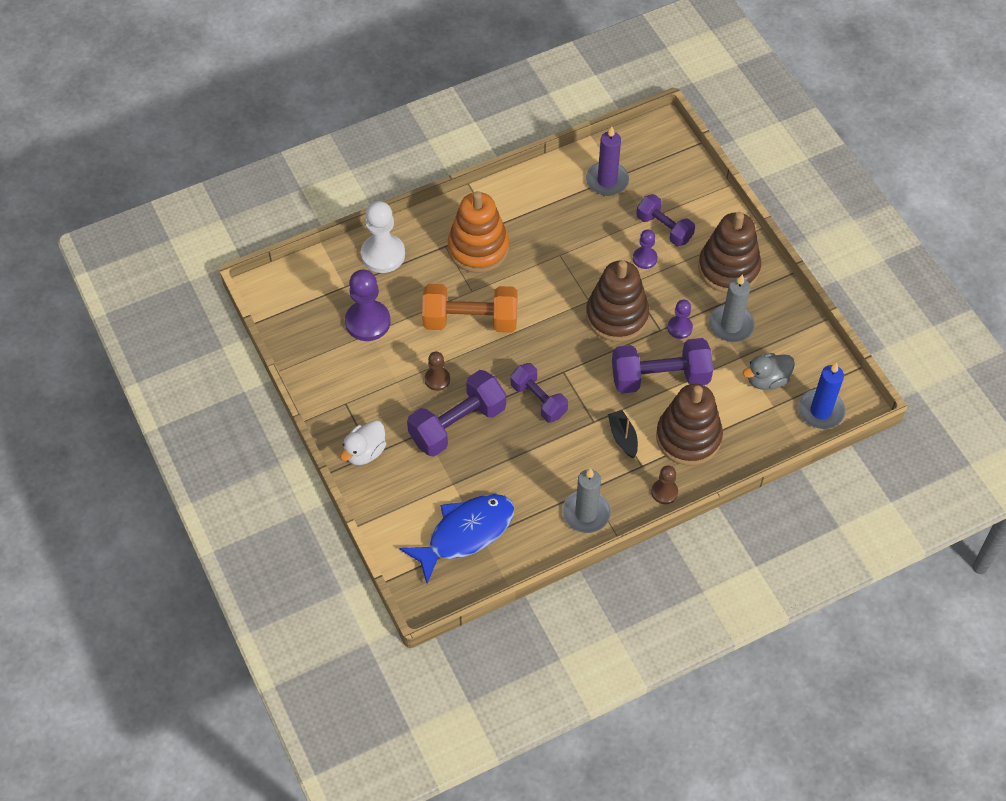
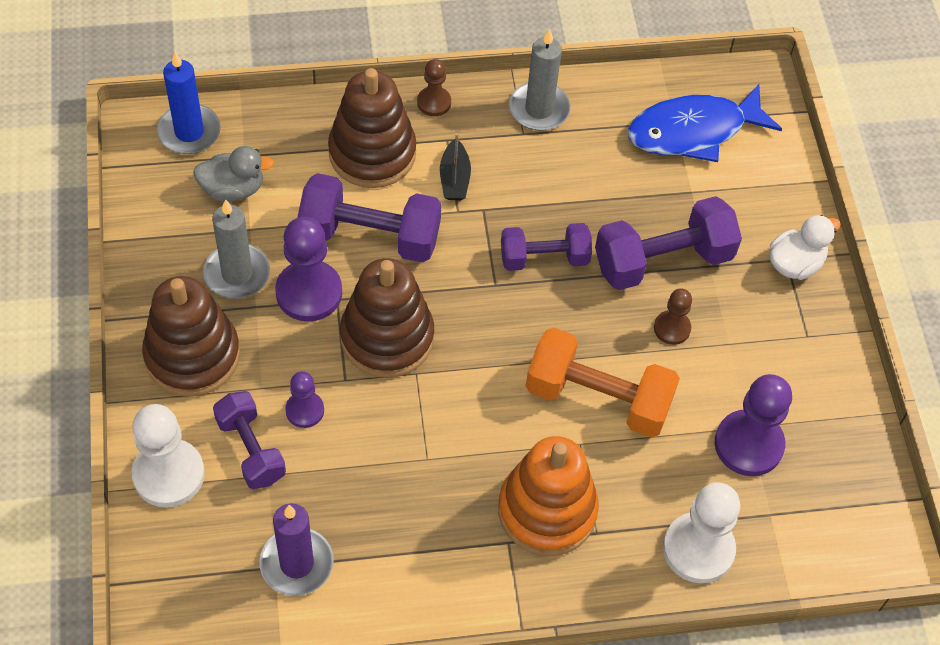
camera: 165 degrees left, 0 degrees up
(538, 400) = (544, 258): purple dumbbell -> purple dumbbell turned 75 degrees counterclockwise
(679, 328) = (309, 292): purple pawn -> purple pawn, size x1.80
(702, 202) = (168, 474): none -> white pawn

